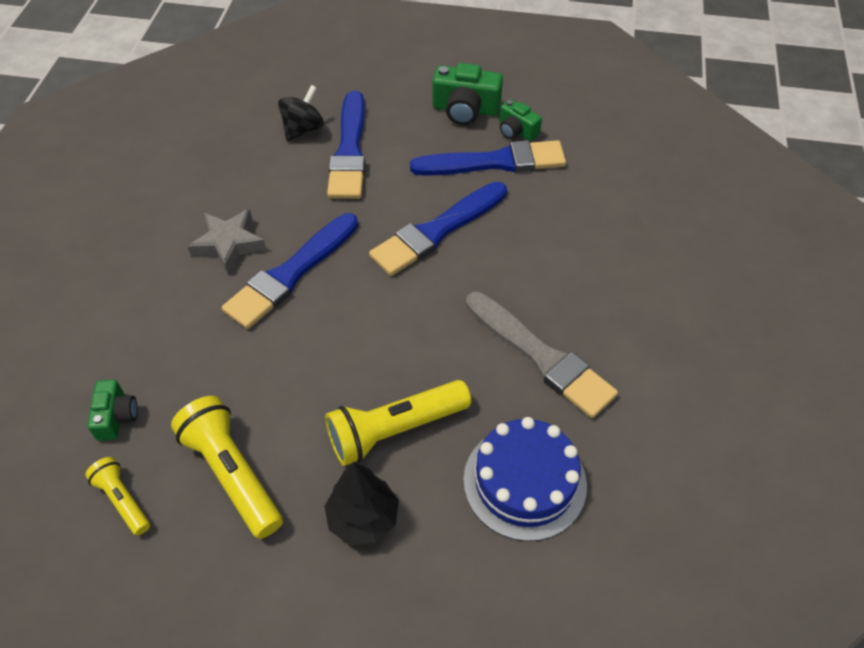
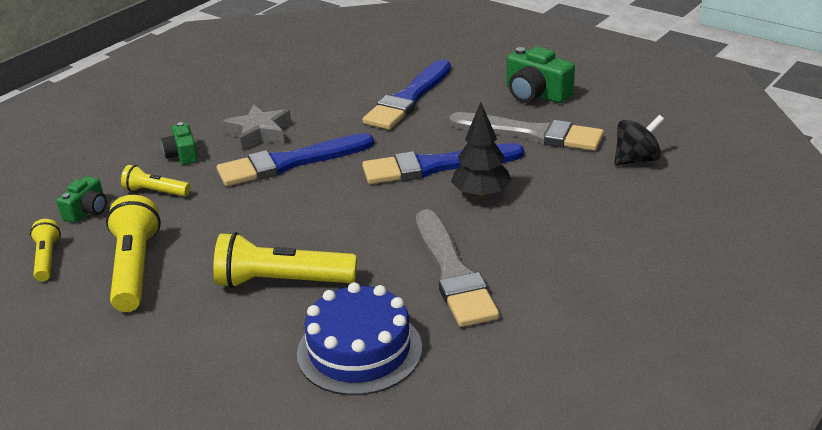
camera: 30 degrees right, 20 degrees down
(175, 363) = (155, 192): none -> yellow flashlight
(303, 129) = (382, 77): black spinning top -> black spinning top (636, 160)
(363, 519) = (205, 328): black tree -> black tree (481, 194)
(495, 162) = (531, 134): blue brush -> grey brush
(516, 131) = (571, 118): green camera -> green camera (182, 155)

